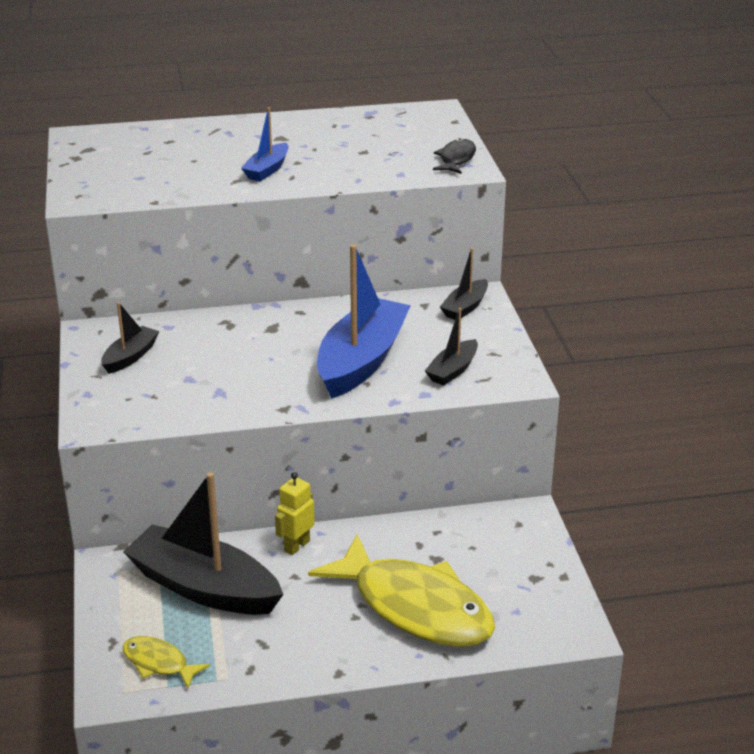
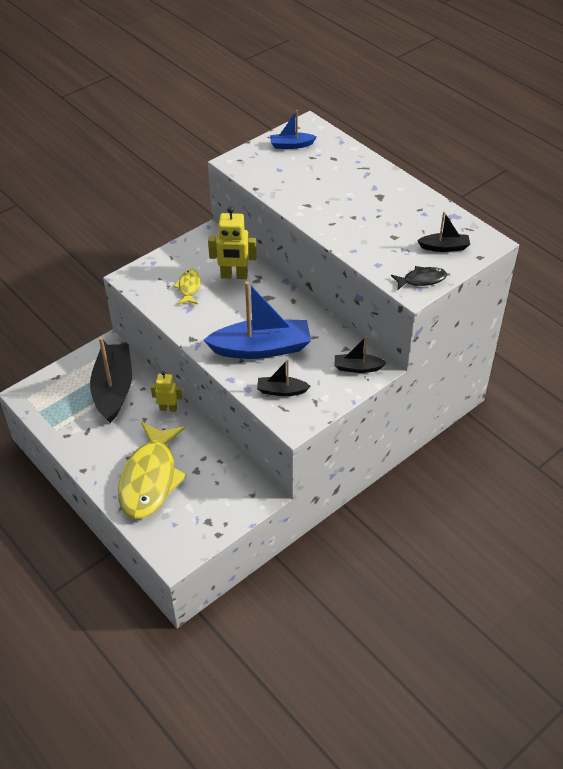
camera: 60 degrees right, 15 degrees up
(130, 357) = (196, 260): black boat -> black boat (444, 247)
(159, 663) = (51, 400): yellow fish -> yellow fish (189, 287)
(200, 338) = (234, 276): none -> yellow robot
(267, 170) = (331, 210): blue boat -> blue boat (291, 145)

